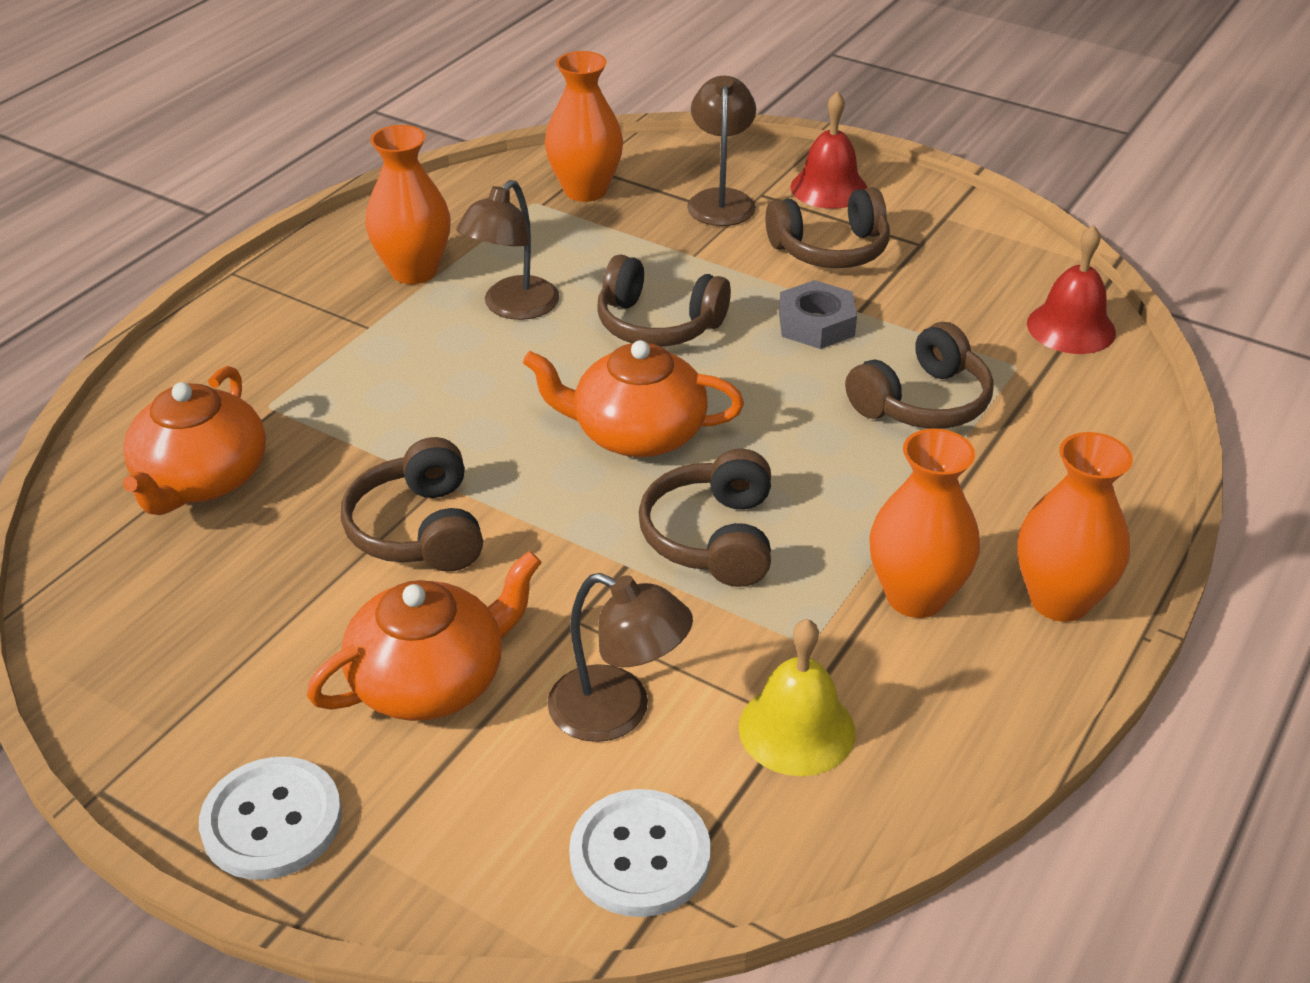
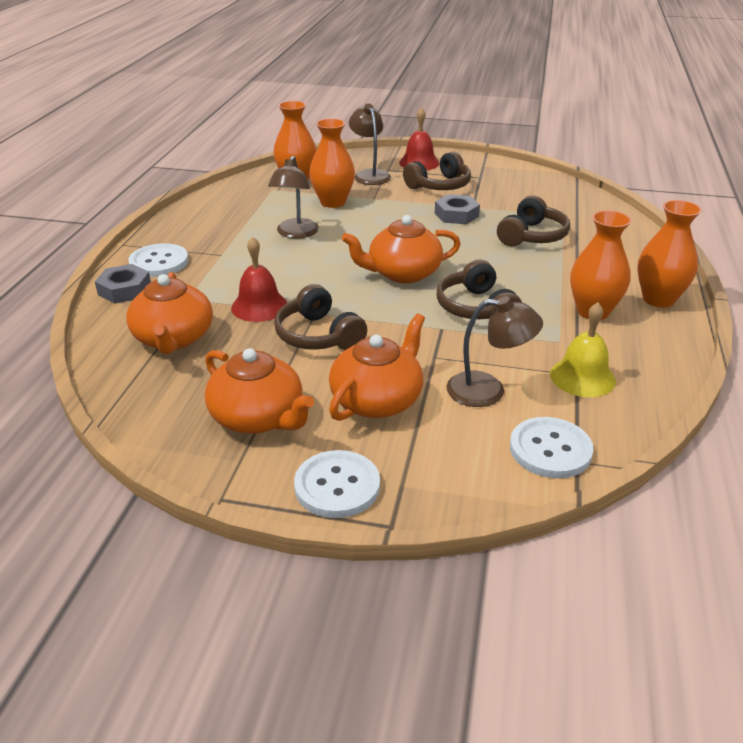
camera: 20 degrees left, 5 degrees down
(185, 366) = (124, 290): none -> grey nut
(235, 662) = (258, 417): none -> orange teapot
(265, 322) = (159, 262): none -> white button
(414, 271) = (229, 227): orange vase -> orange vase (333, 202)
(658, 324) = (378, 228): brown headphones -> none
(1071, 328) = (575, 197): red bell -> red bell (259, 306)

